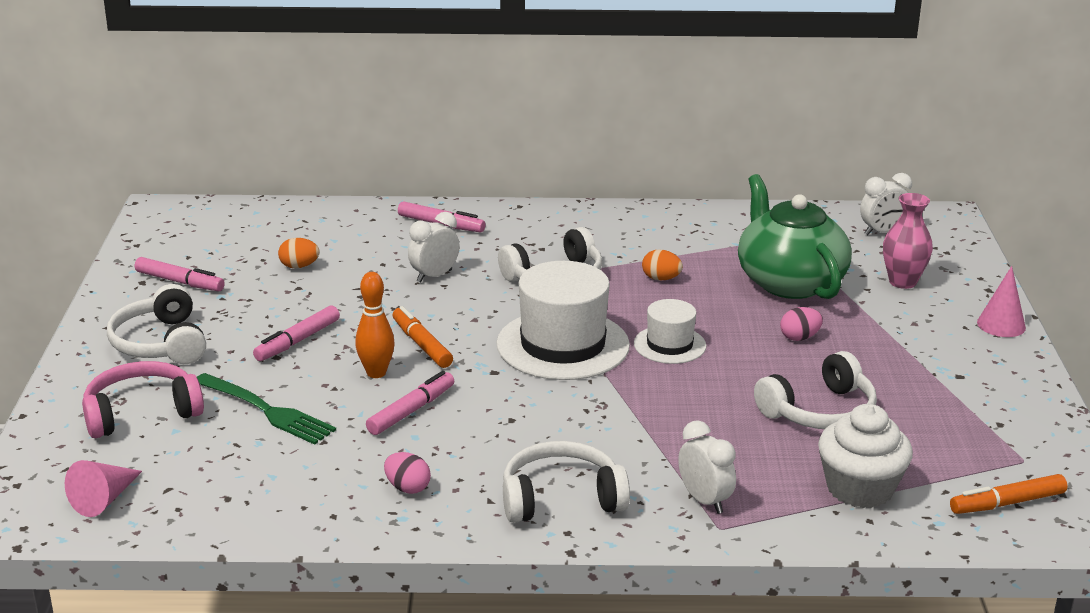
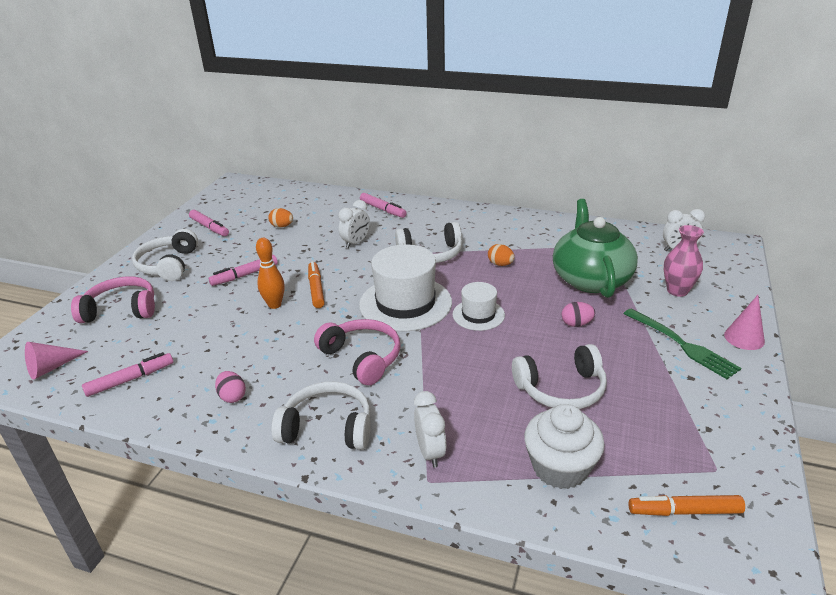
camera: 20 degrees right, 5 degrees up
(267, 411) = (191, 321): green fork -> green fork (682, 345)
(411, 411) = (276, 336): pink marker -> pink marker (130, 379)
(434, 276) = (356, 243): white clock -> white clock turned 150 degrees clockwise
(549, 417) = (362, 358): none -> pink headphones

